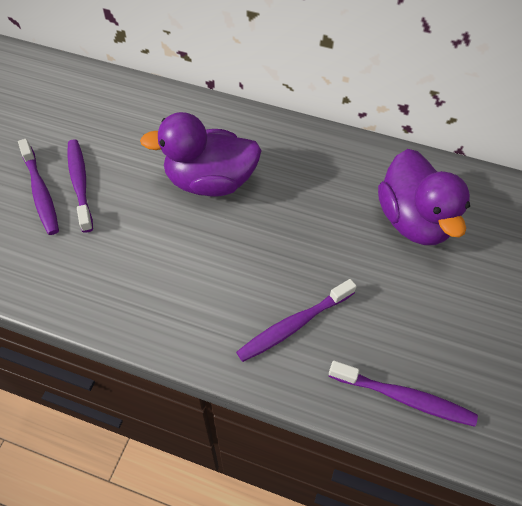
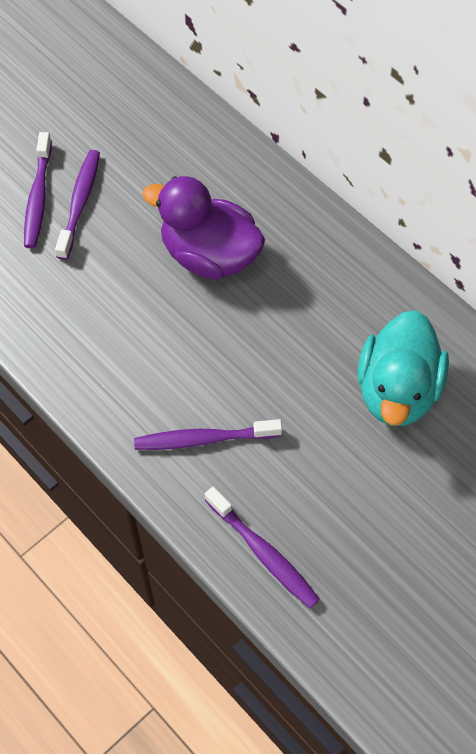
camera: 30 degrees right, 5 degrees up
(412, 220) = (397, 390): purple duck -> turquoise duck

